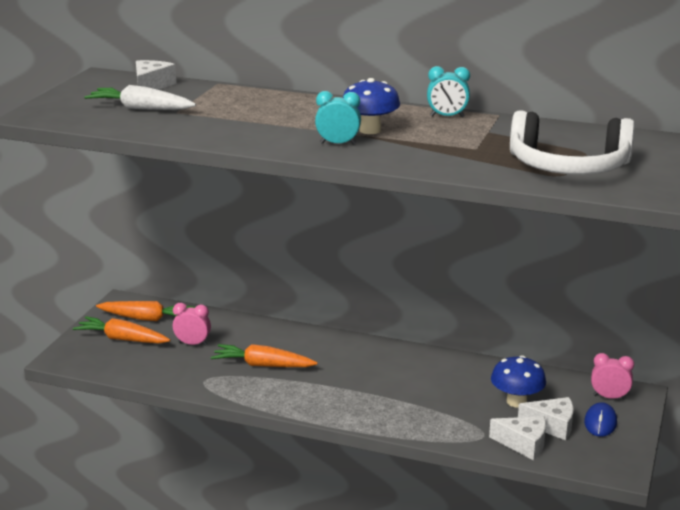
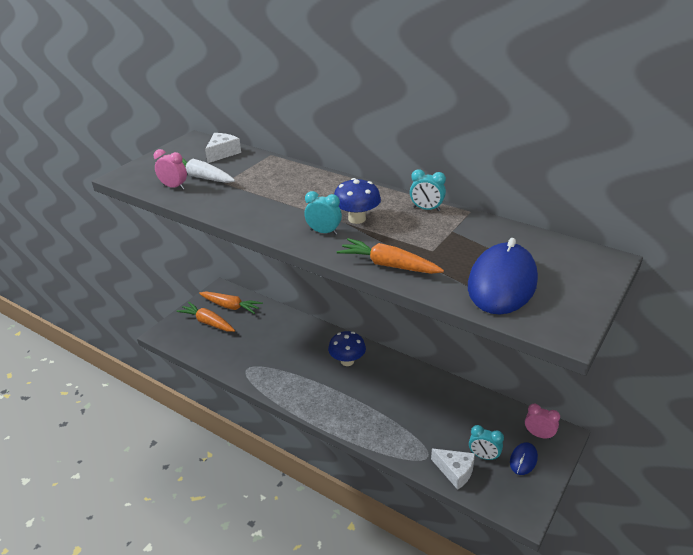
camera: 15 degrees right, 10 degrees up
(192, 344) = (252, 333): pink clock -> pink clock (174, 187)
(263, 365) = (291, 361): orange carrot -> orange carrot (388, 265)
(516, 401) = (463, 426): blue mushroom -> blue mushroom (347, 361)
(552, 425) = (483, 456): white cheese -> turquoise clock
(568, 166) = (502, 283): white headphones -> blue mouse

